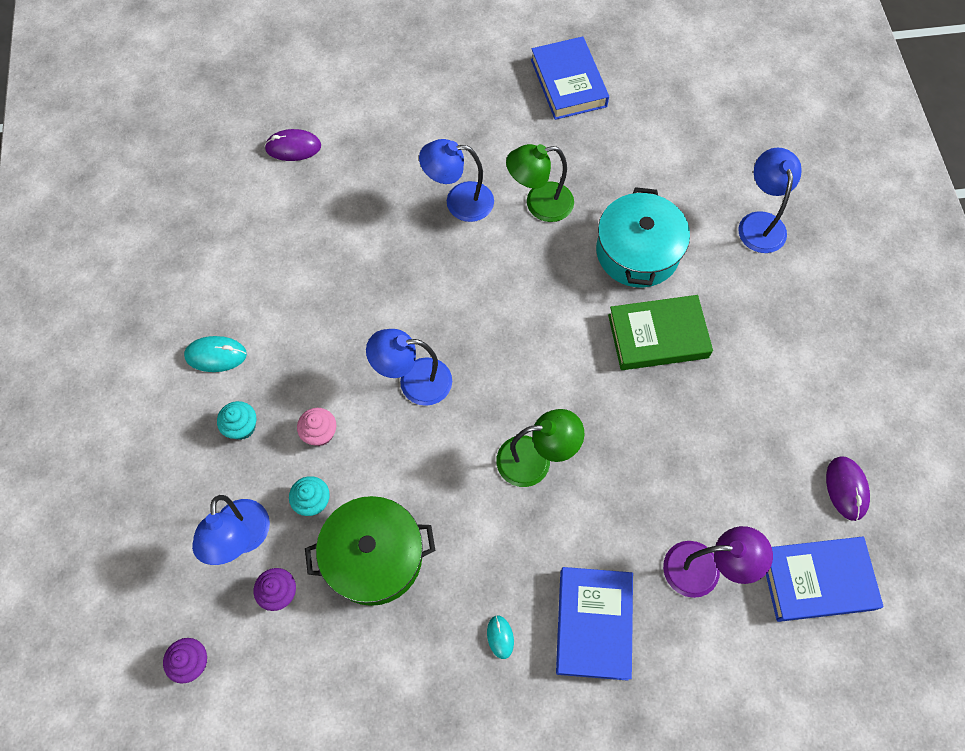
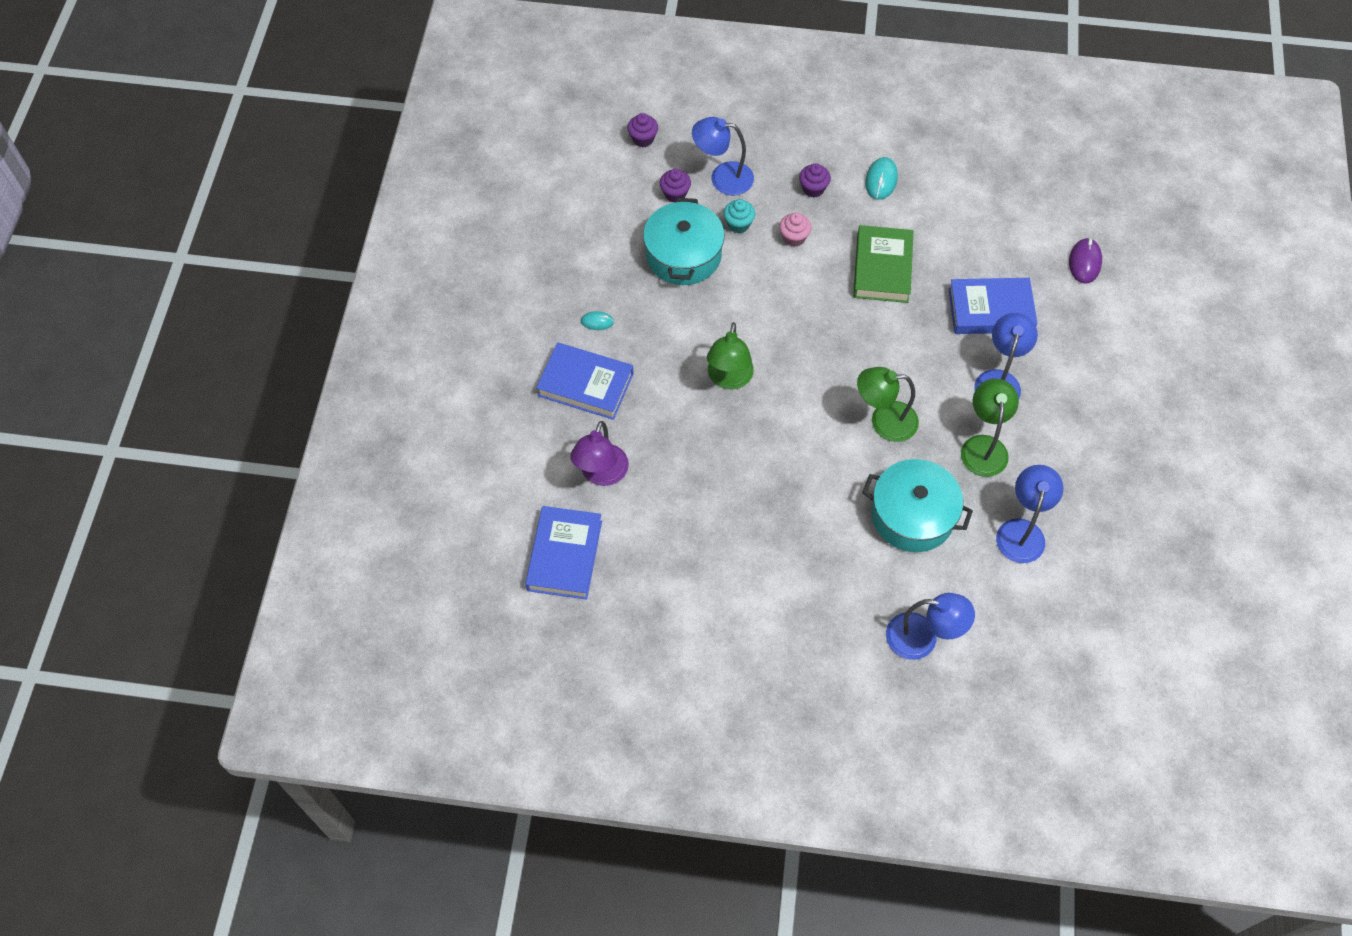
camera: 105 degrees right, 5 degrees down
(242, 427) = (813, 189): turquoise cupcake -> purple cupcake
(374, 556) = (683, 255): green pot -> turquoise pot
(414, 381) = (822, 309): blue lamp -> blue lamp (1022, 531)
(539, 295) = (884, 421): none -> green lamp
(568, 83) = (1131, 511): blue book -> blue book (990, 310)
(657, 336) = (819, 505): green book -> green book (882, 268)
(846, 488) = (633, 610): purple mouse -> none

